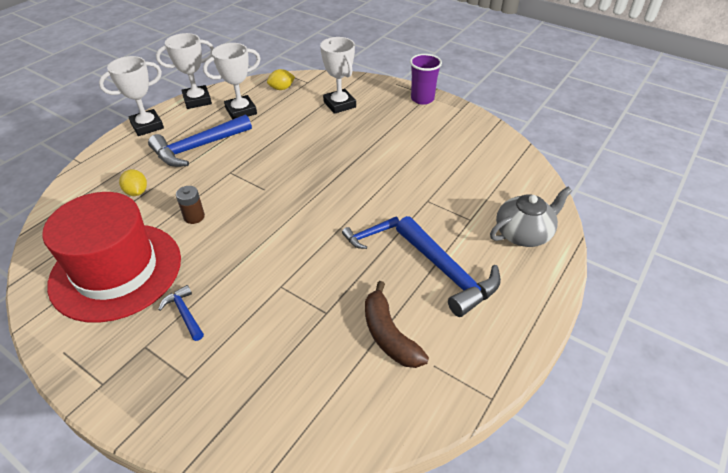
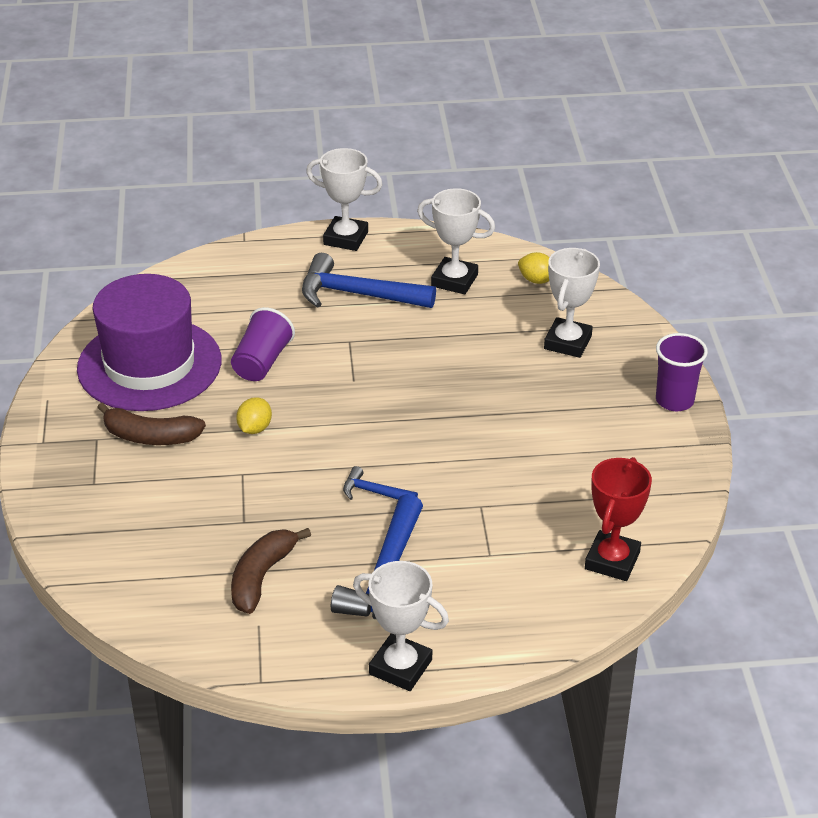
camera: 50 degrees right, 5 degrees down
(116, 271) = (149, 364): red hat -> purple hat
(137, 192) = (249, 304): yellow lemon -> yellow lemon (255, 428)
(184, 313) = (150, 436): blue hammer -> brown banana
(194, 217) = (262, 362): brown battery -> purple cup
(197, 100) = (430, 238): white trophy -> white trophy (400, 667)
(518, 179) = (612, 560): none -> red trophy
(523, 233) = (516, 607): grey teapot -> none

